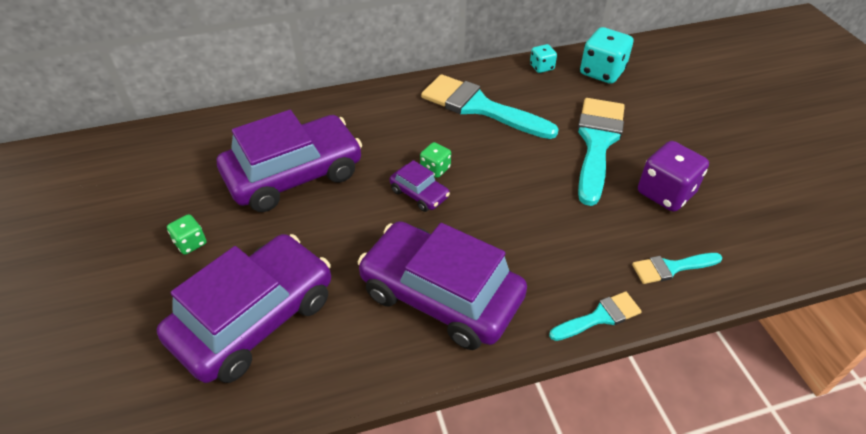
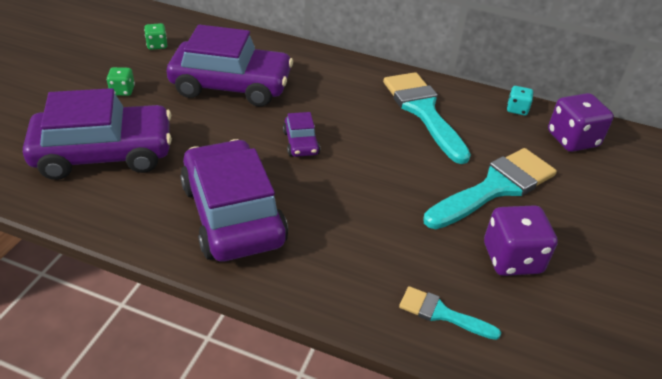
camera: 35 degrees right, 5 degrees down
(435, 169) = (333, 133): green dice -> green dice (157, 45)
(599, 317) = (331, 305): turquoise brush -> none
(602, 72) = (572, 139): turquoise dice -> purple dice

